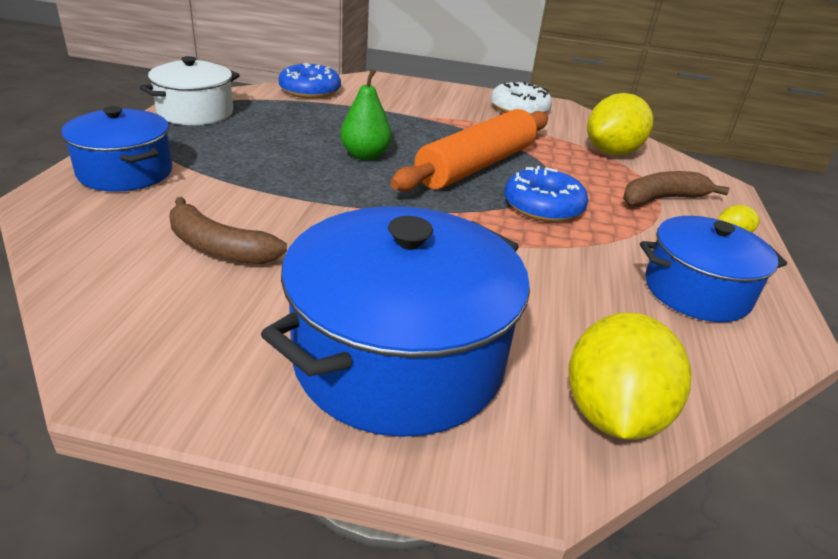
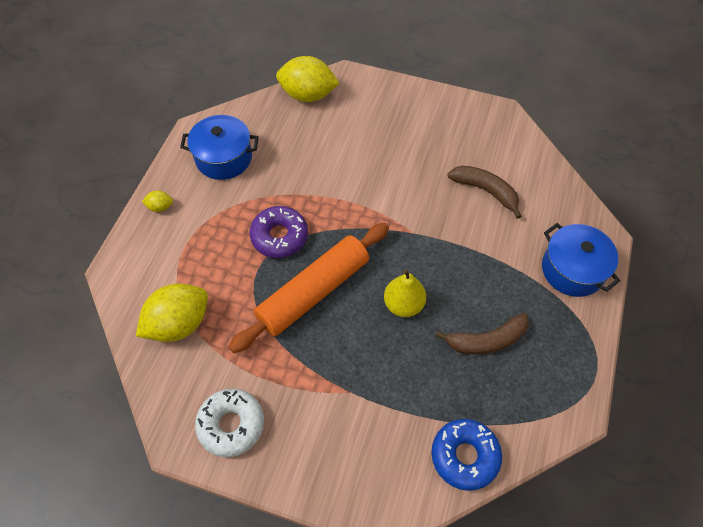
camera: 170 degrees left, 25 degrees up
(195, 112) = (563, 381): white pot -> none
(365, 155) = (403, 304): green pear -> yellow pear
(399, 359) = (390, 120): blue pot -> none
(543, 206) = (279, 236): blue donut -> purple donut
(612, 414) = (308, 95): yellow lemon -> yellow lemon turned 75 degrees clockwise
(662, 199) = (182, 248): brown banana -> brown banana (486, 340)

